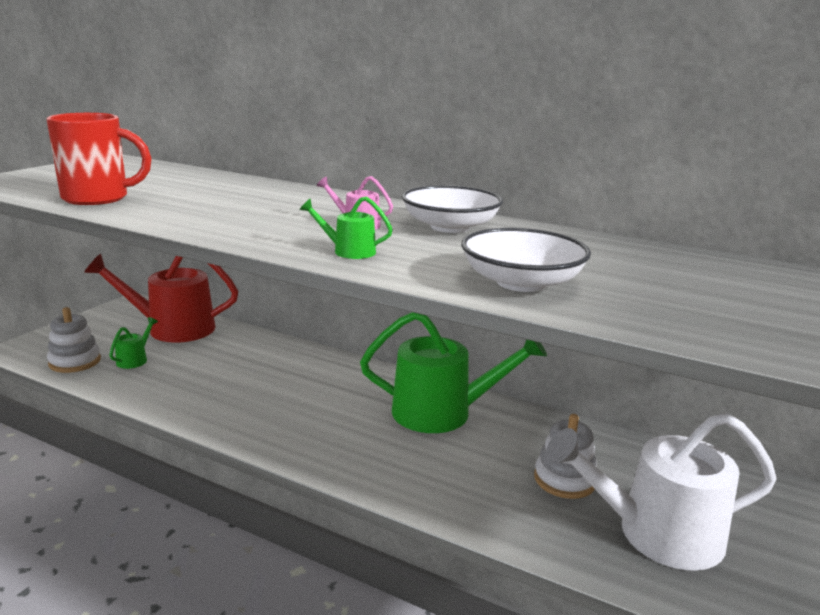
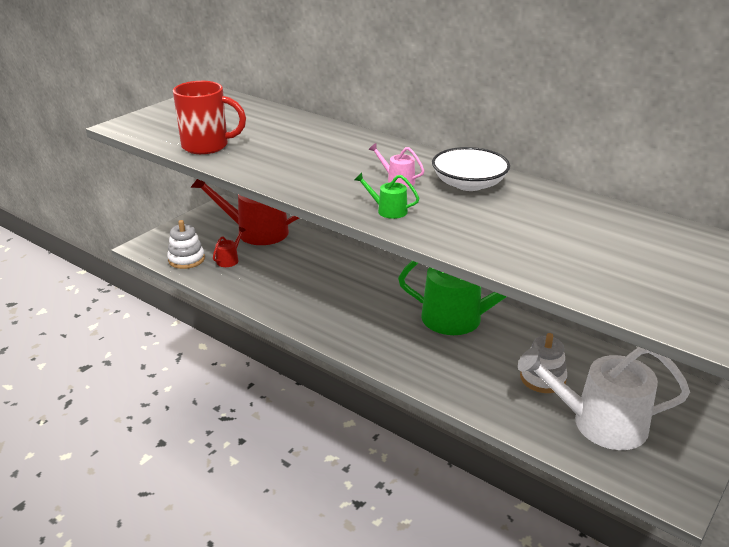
camera: 10 degrees right, 10 degrees up
(134, 359) = (229, 259): green watering can -> red watering can
(521, 282) = (506, 246): white bowl -> none

